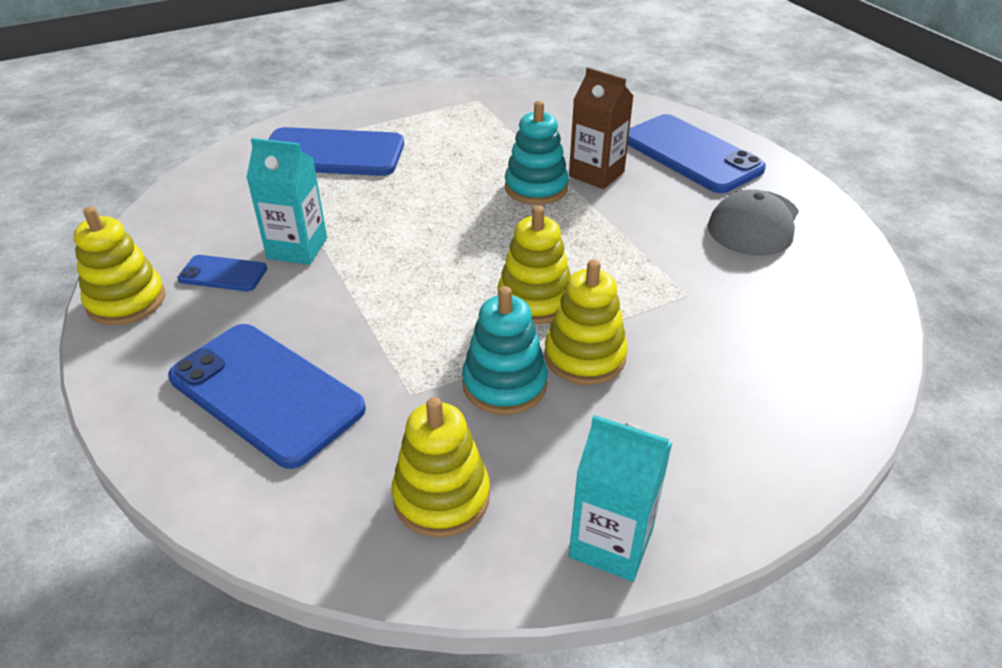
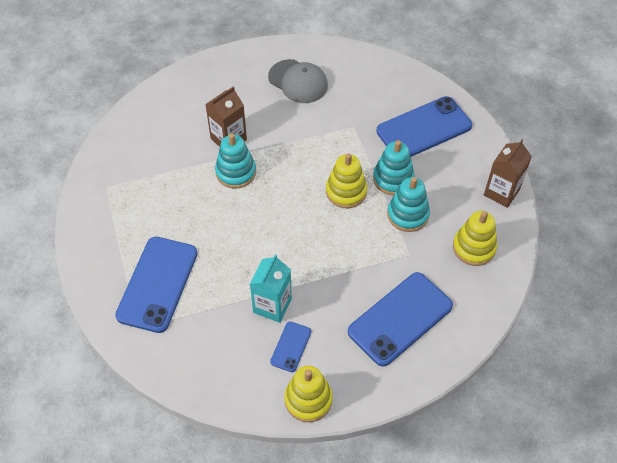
camera: 80 degrees left, 15 degrees up
(584, 356) = (393, 179): yellow stacking toy -> turquoise stacking toy
(611, 543) = (501, 192): turquoise carton -> brown carton
(691, 154) = (219, 88): blue phone -> blue phone (424, 128)

